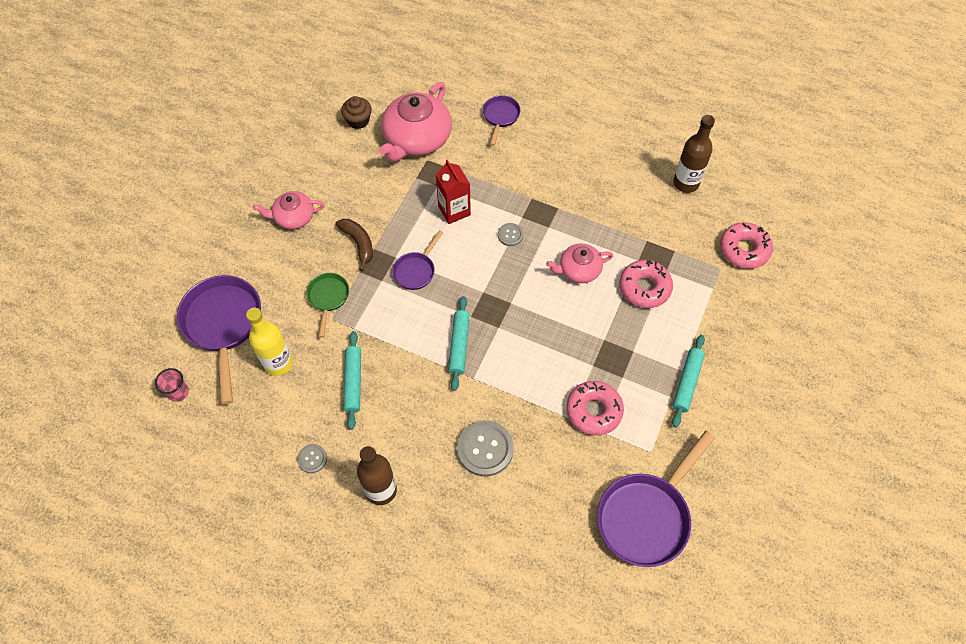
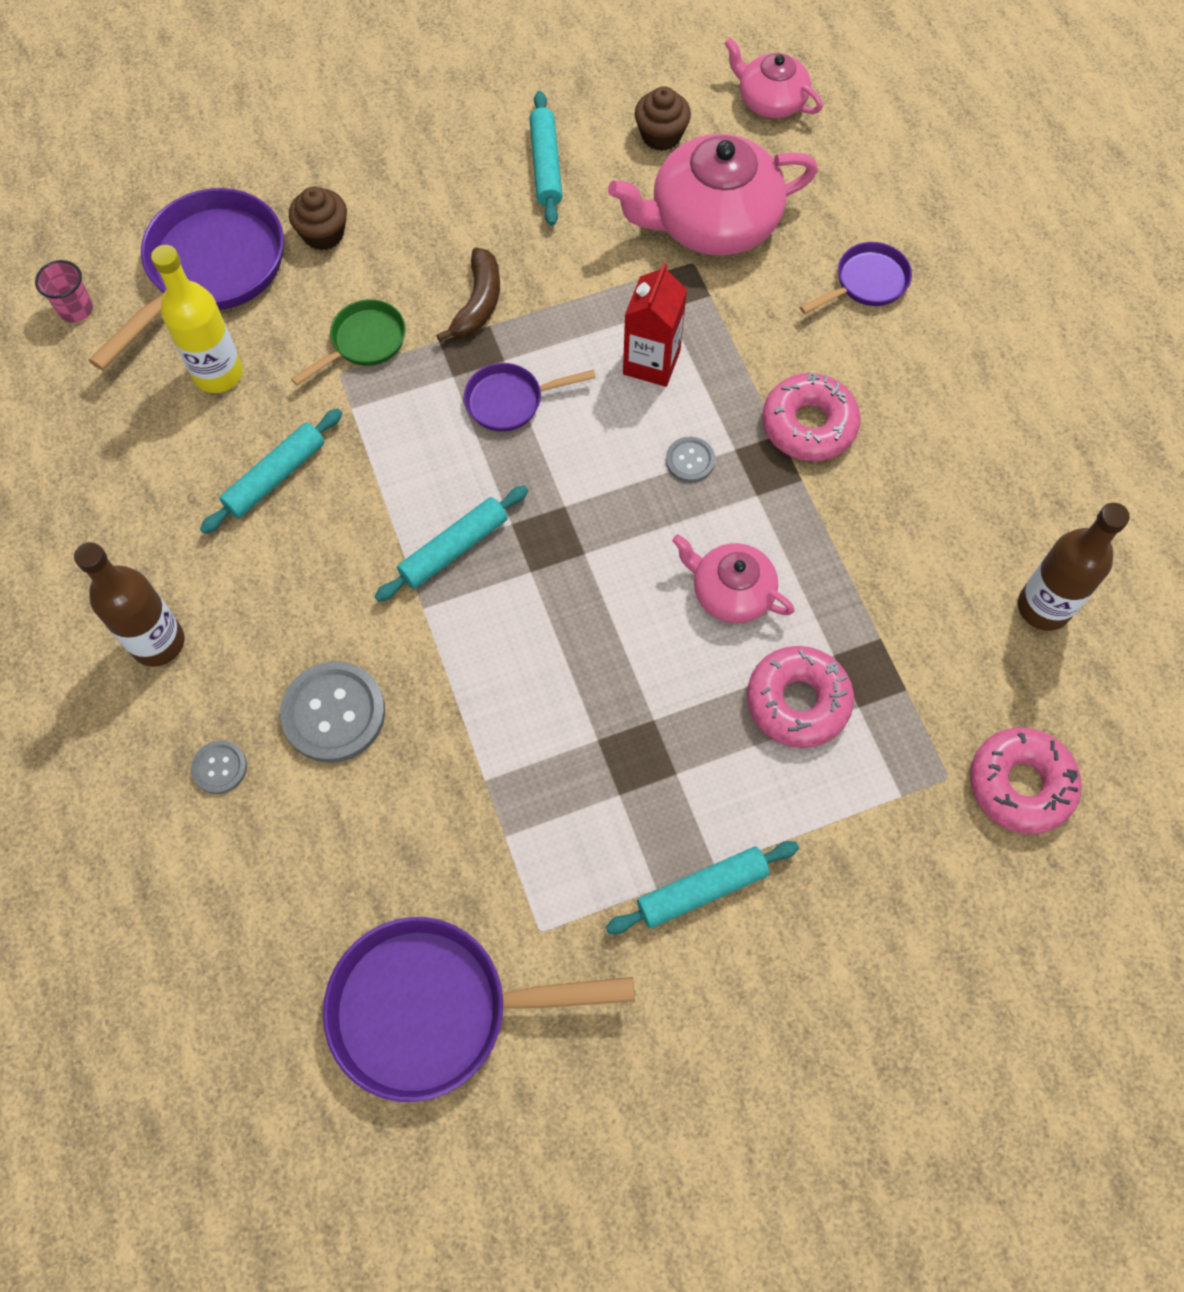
camera: 45 degrees right, 5 degrees up
(258, 269) = (323, 234): none -> brown cupcake
(293, 217) = (437, 201): pink teapot -> pink teapot (770, 100)
(312, 459) = (127, 528): grey button -> grey button (219, 768)
(324, 168) = (546, 165): none -> turquoise rolling pin
(594, 411) = (527, 801): pink donut -> pink donut (808, 425)

